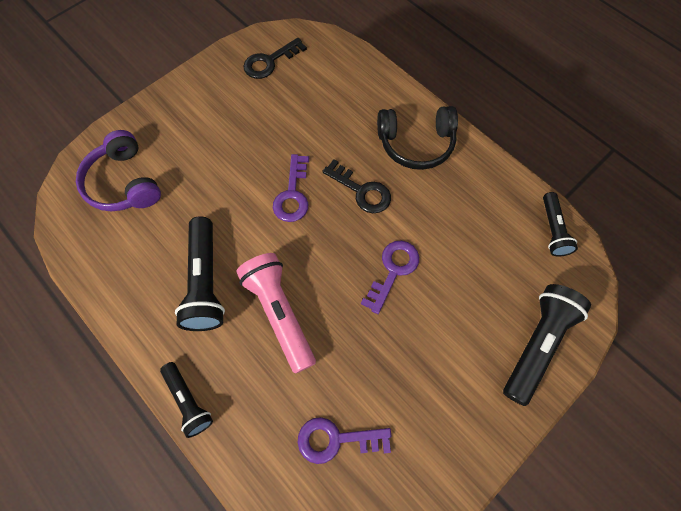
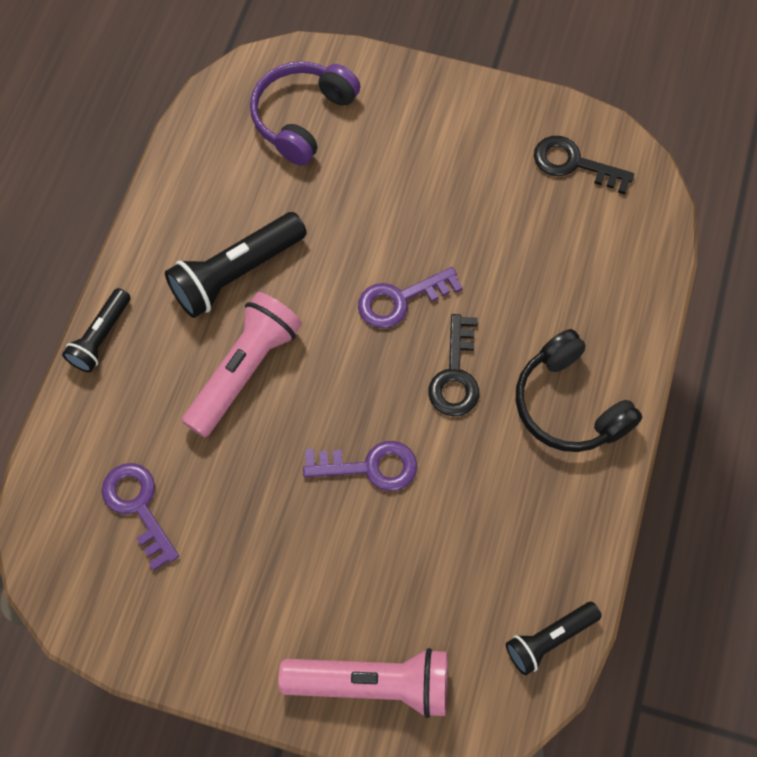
camera: 60 degrees right, 0 degrees up
(536, 344) = (372, 683): black flashlight -> pink flashlight

